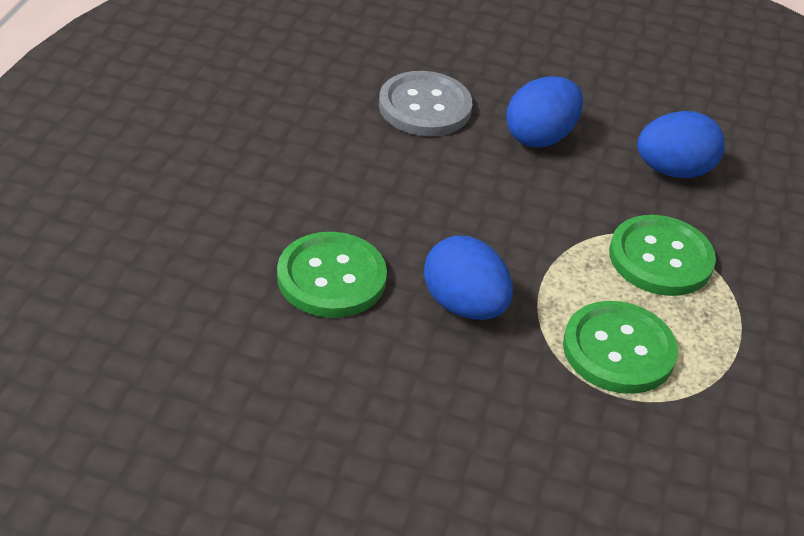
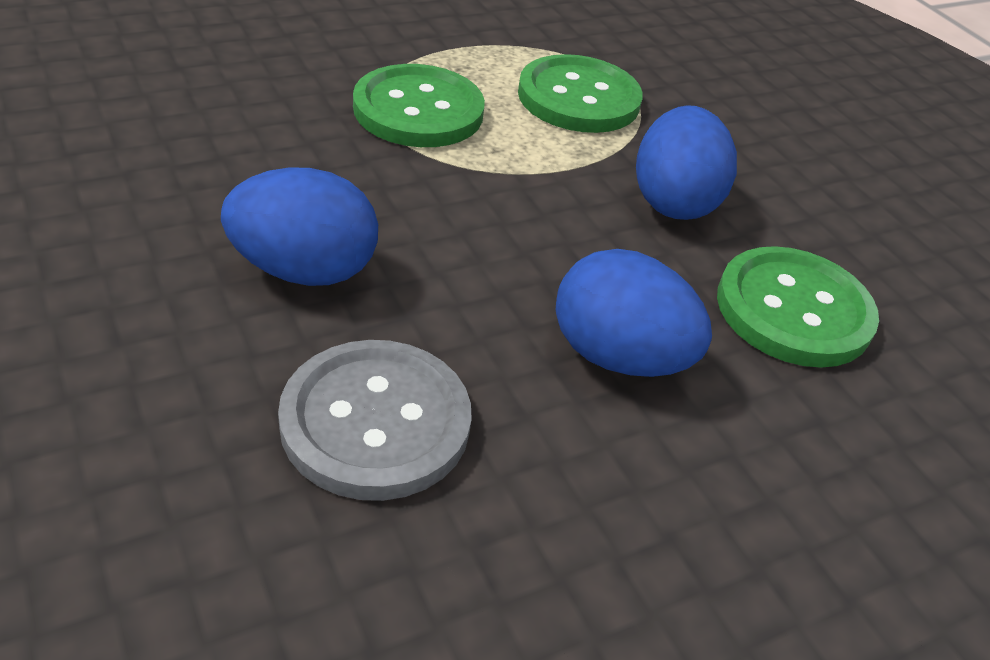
camera: 135 degrees left, 0 degrees up
(673, 170) = (242, 144): blue egg -> blue egg (618, 357)

